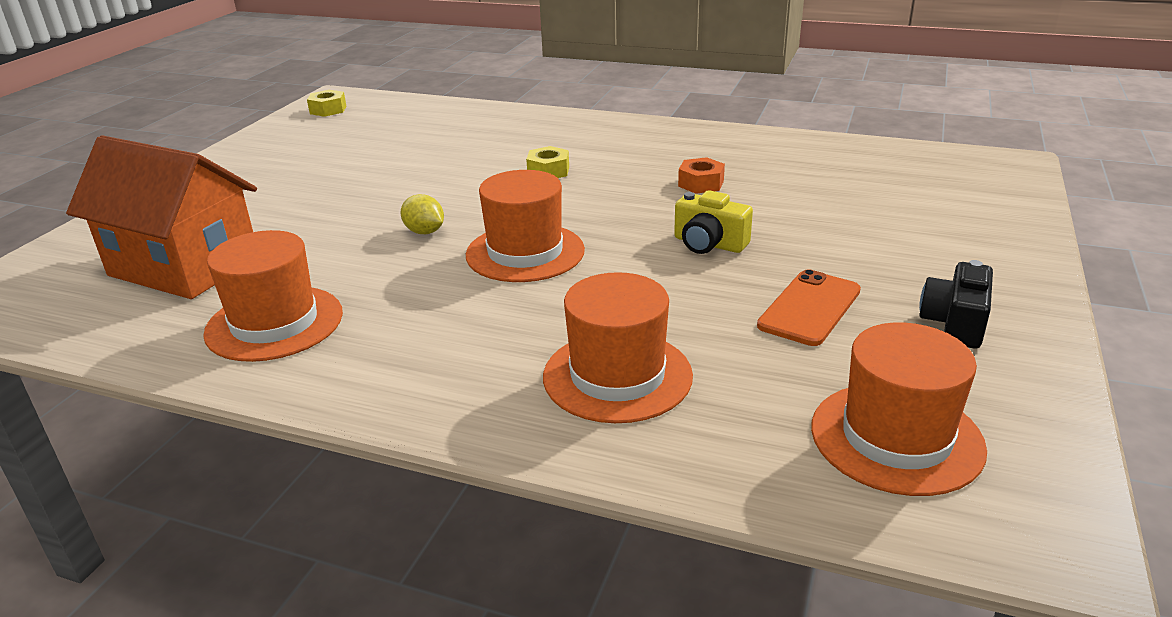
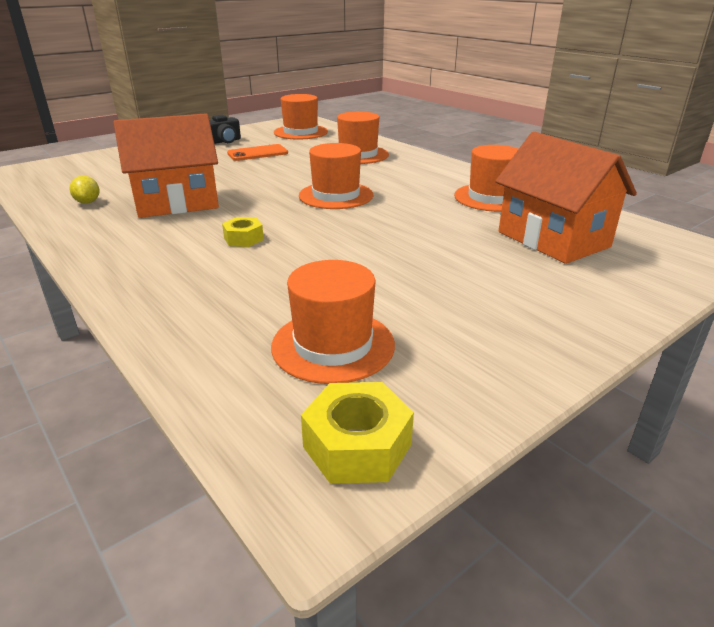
camera: 150 degrees left, 0 degrees up
(328, 110) = (357, 445): yellow nut -> yellow nut, size x1.52
(375, 133) = (333, 345): none -> orange hat
(424, 232) = (380, 220): yellow lemon -> yellow lemon (88, 202)
(701, 183) = (177, 203): orange nut -> orange house
(709, 244) = (244, 177): yellow camera -> none

